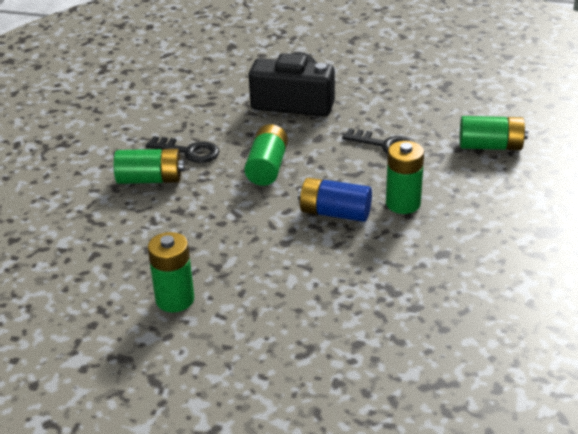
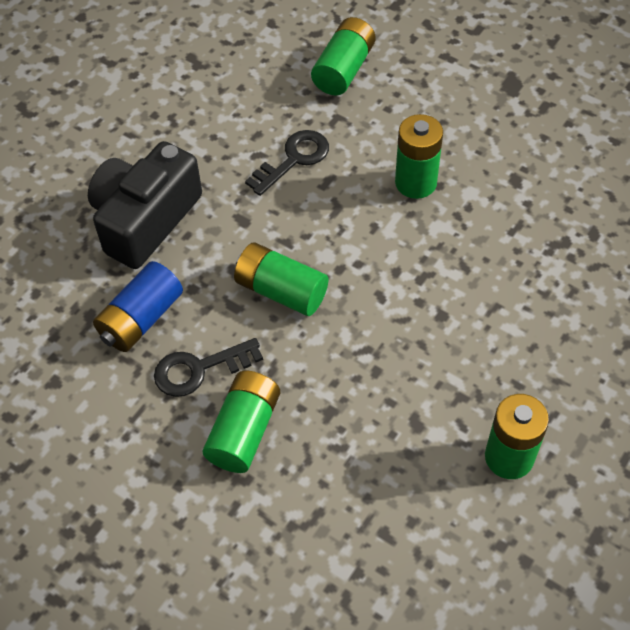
camera: 70 degrees left, 20 degrees up
(189, 151) = (199, 369): black key -> black key turned 150 degrees counterclockwise
(335, 213) = (406, 250): blue battery -> blue battery (141, 319)

